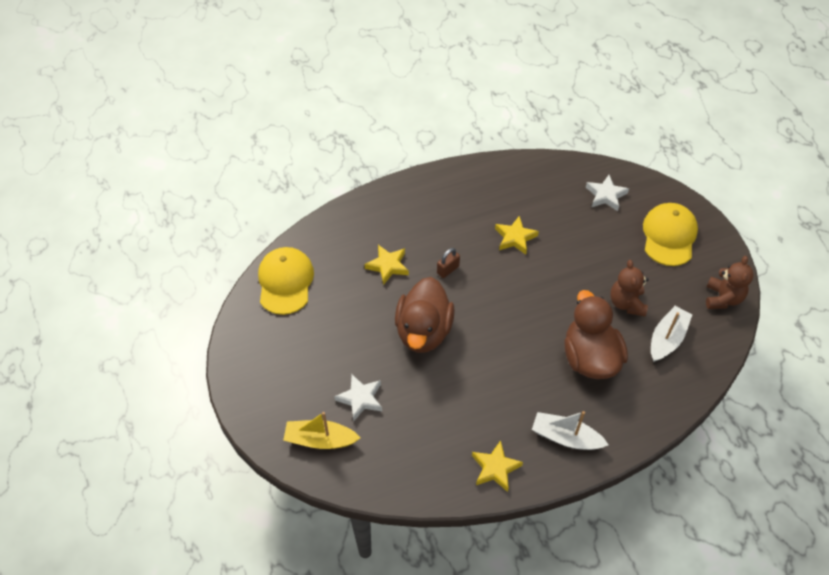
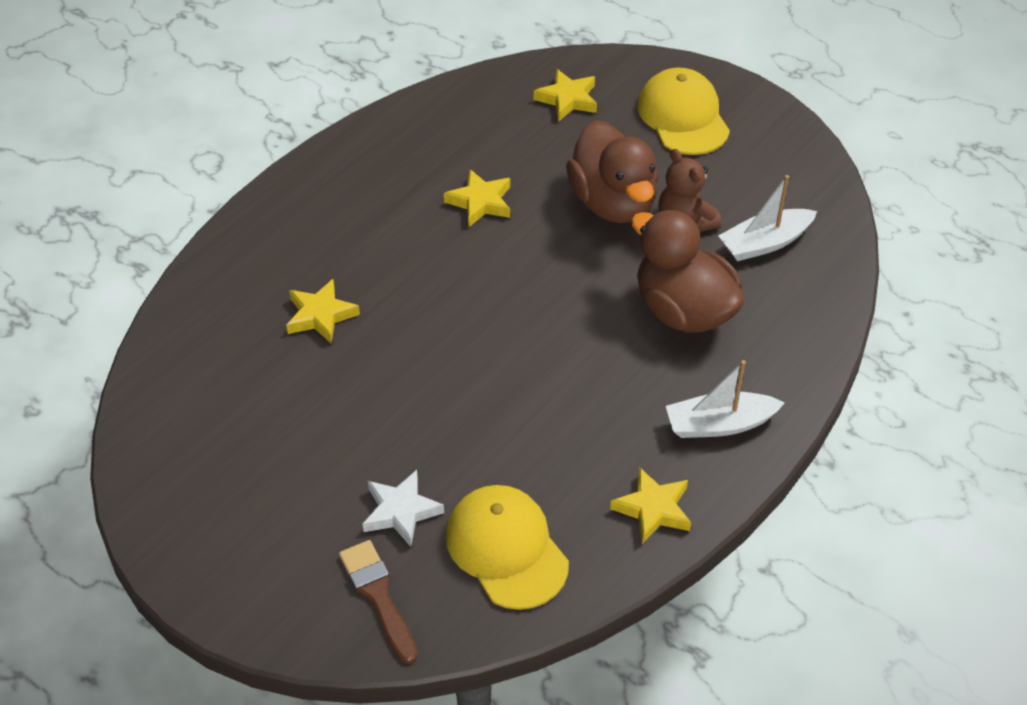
camera: 30 degrees left, 5 degrees down
(285, 282) = (175, 405): yellow cap -> yellow cap (506, 549)
(320, 440) = (378, 596): yellow boat -> brown brush
(423, 331) = (432, 379): brown duck -> brown duck (613, 202)
(448, 270) = (413, 283): brown padlock -> none
(606, 195) = (567, 99): white star -> yellow star
(667, 339) = (765, 243): white boat -> white boat turned 120 degrees counterclockwise
(722, 298) = (800, 164): brown teddy bear -> none

